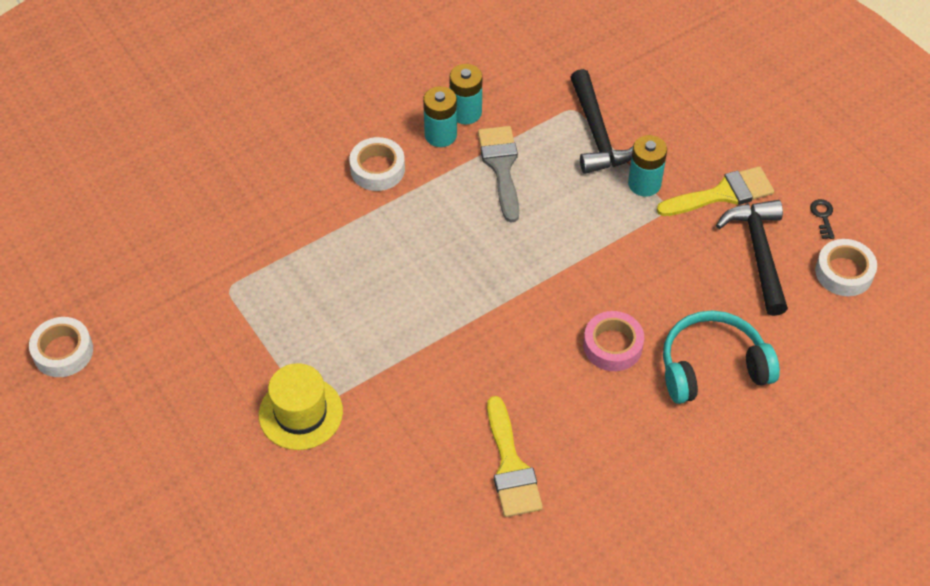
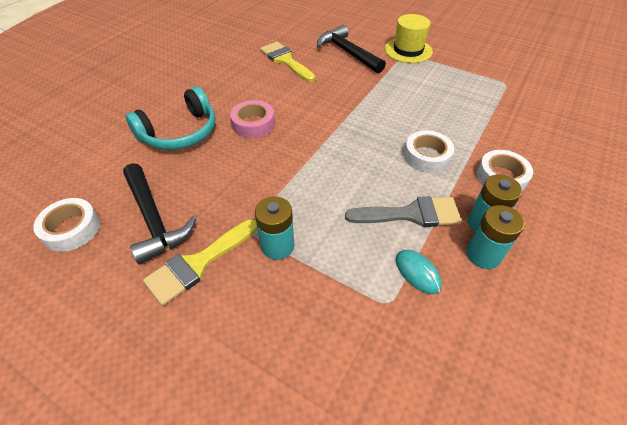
camera: 155 degrees right, 5 degrees down
(63, 351) = (545, 39): white tape -> white tape (426, 156)
(501, 167) = (410, 214): grey brush -> grey brush turned 60 degrees counterclockwise
(533, 120) = (417, 272): none -> turquoise mouse
(597, 133) = (347, 282): black hammer -> black hammer (348, 53)
(823, 217) = (89, 277): black key -> none

